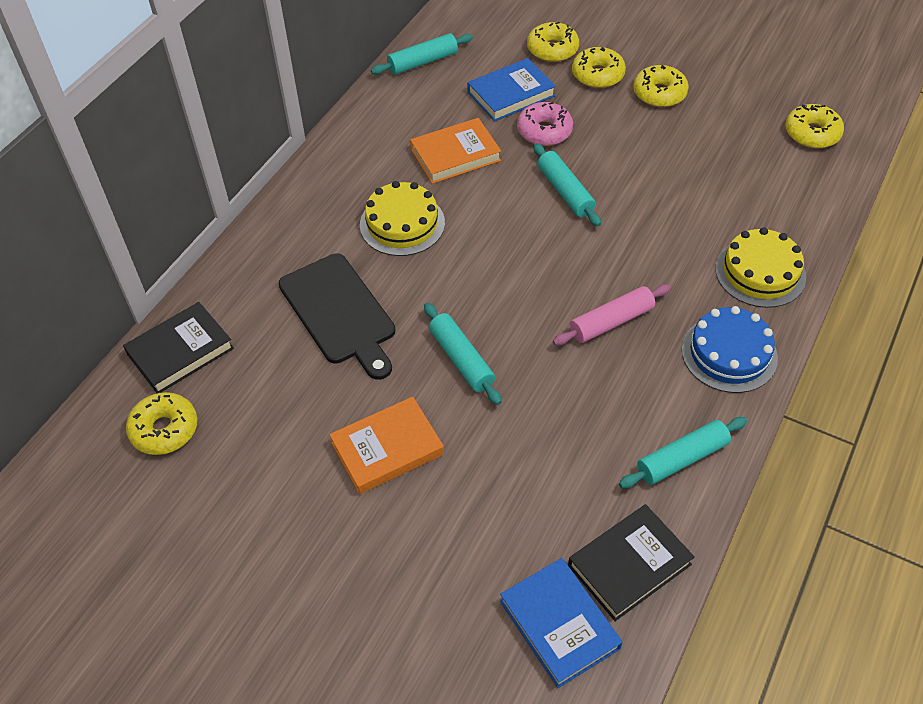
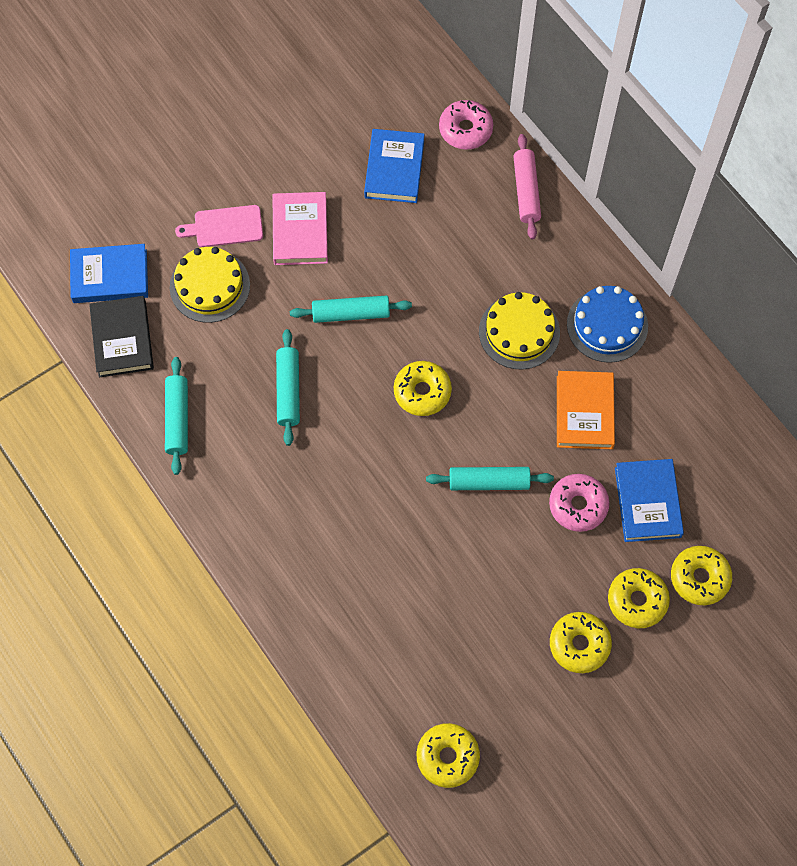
camera: 115 degrees right, 15 degrees up
(164, 429) = (397, 100): yellow donut -> yellow donut (422, 392)
(180, 351) = (465, 130): black book -> pink donut
(261, 394) = (394, 169): none -> blue book
(340, 312) = (445, 248): black cutting board -> none
(387, 448) = (300, 231): orange book -> pink book
(421, 528) = (225, 227): none -> pink cutting board
(422, 62) = (738, 443): turquoise rolling pin -> turquoise rolling pin (288, 391)
(611, 322) = (325, 440): pink rolling pin -> pink rolling pin (526, 191)
(729, 353) = (245, 510): blue cake -> blue cake (607, 325)
(760, 272) = (309, 589): yellow cake -> yellow cake (210, 286)

